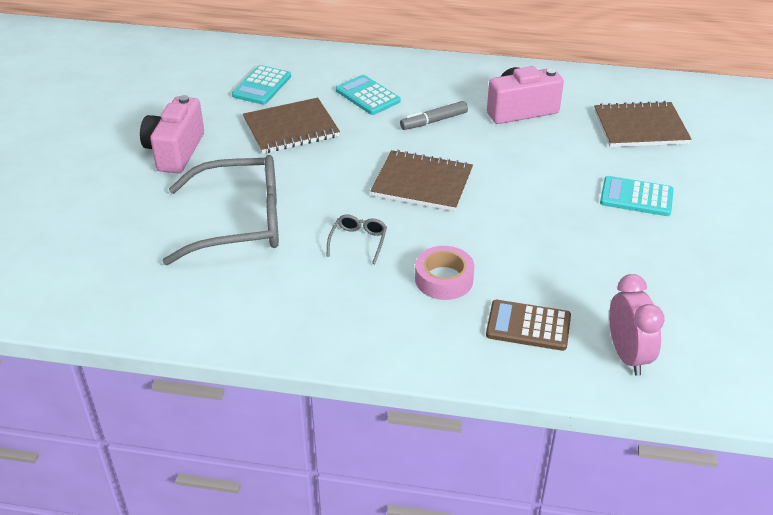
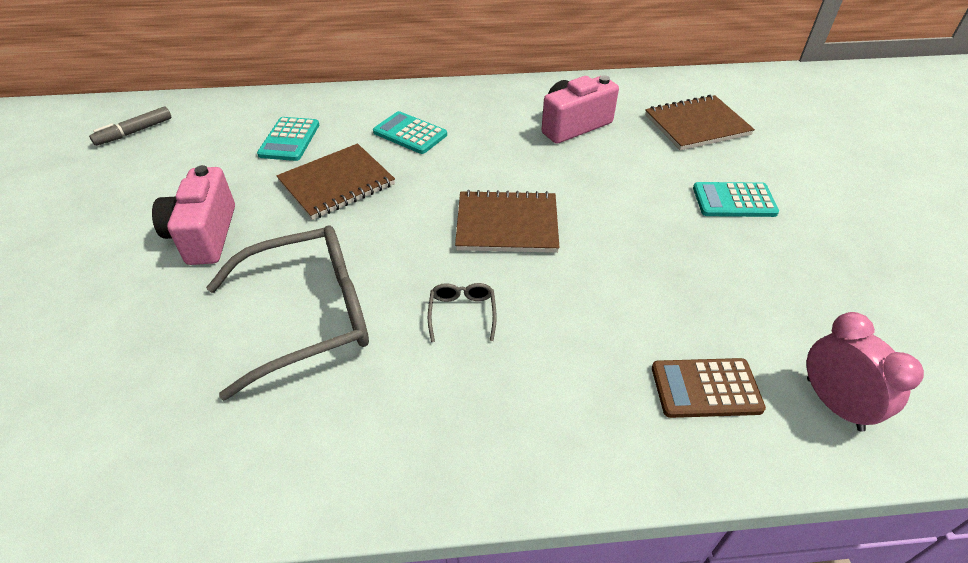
camera: 15 degrees left, 5 degrees up
(433, 121) = (490, 151): grey marker -> grey marker (134, 132)
(444, 279) = (581, 344): pink tape -> none

